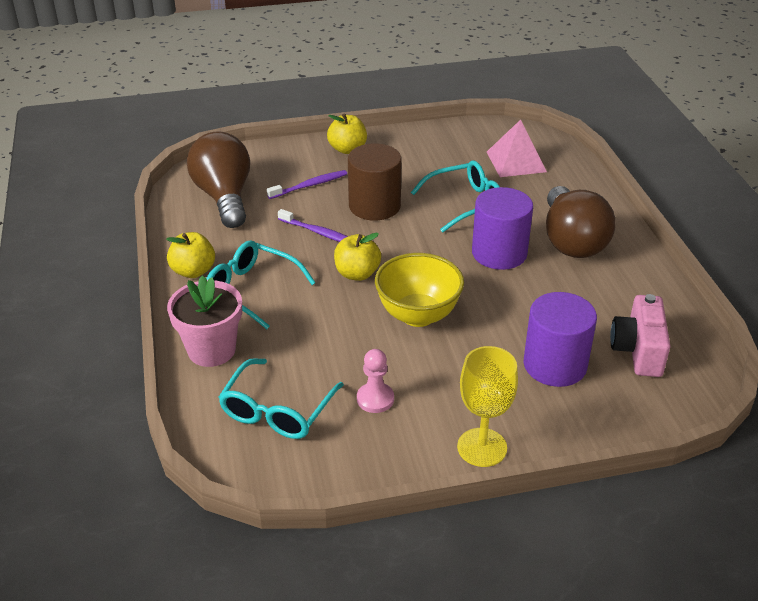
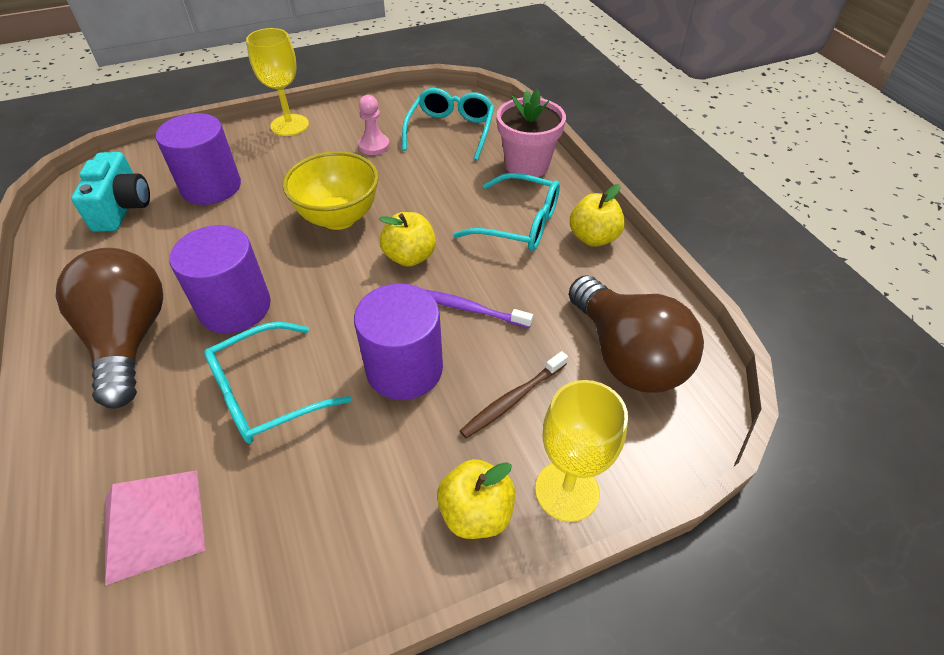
camera: 170 degrees right, 10 degrees up
(297, 151) = (567, 490): none -> yellow goblet
(309, 185) = (512, 399): purple toothbrush -> brown toothbrush
(374, 206) = (404, 369): brown cylinder -> purple cylinder
(638, 350) = (123, 208): pink camera -> turquoise camera

